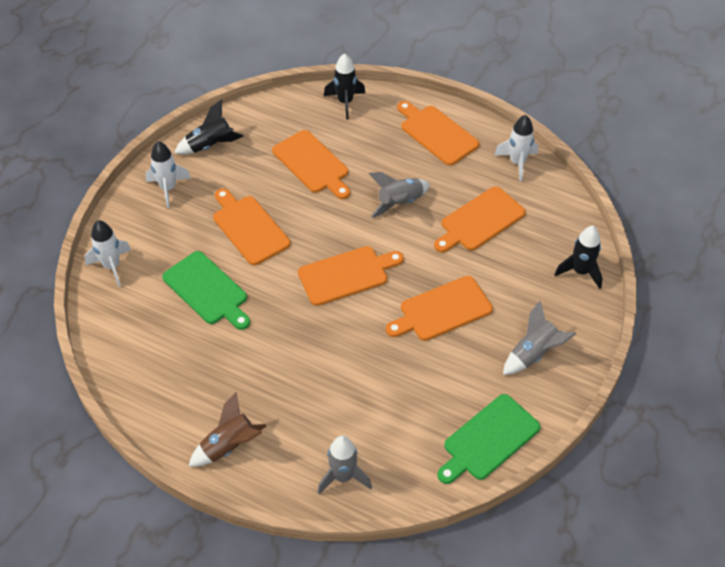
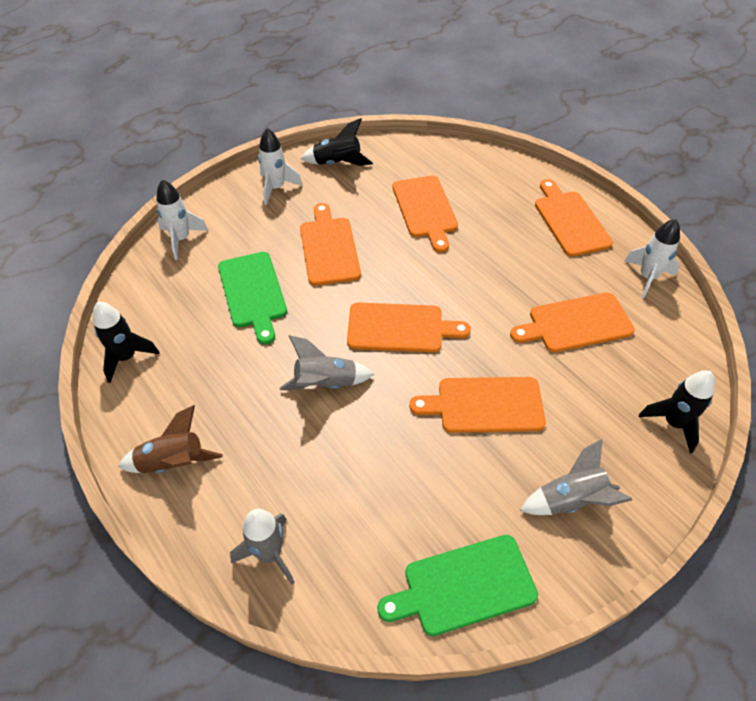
camera: 25 degrees right, 0 degrees up
(345, 102) = (489, 164): black rocket -> black rocket (127, 357)
(400, 203) = (495, 275): grey rocket -> grey rocket (326, 384)

